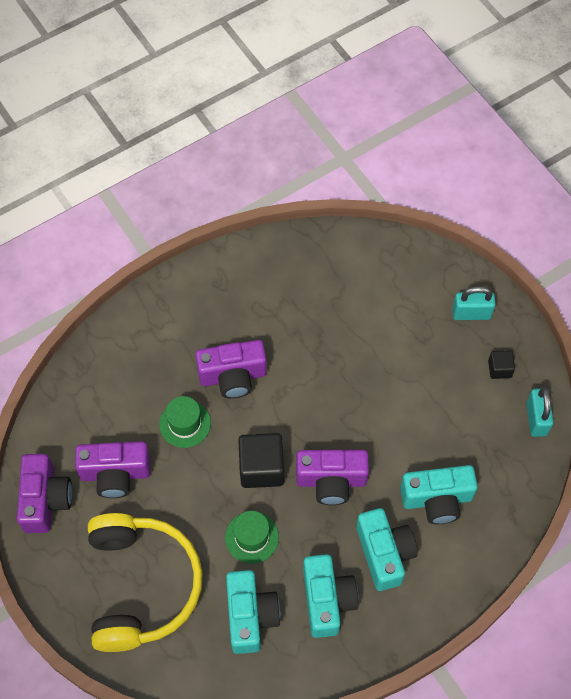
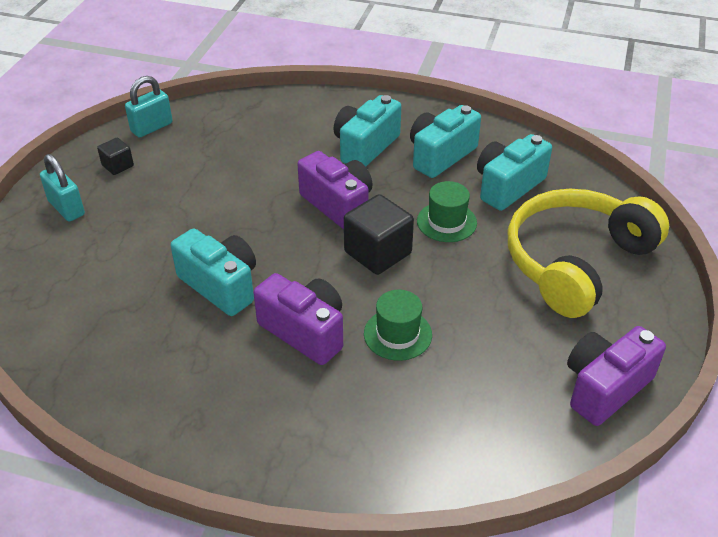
camera: 130 degrees left, 20 degrees down
(115, 474) = (511, 351): purple camera -> none
(437, 499) = (286, 143): turquoise camera -> turquoise camera (221, 285)

